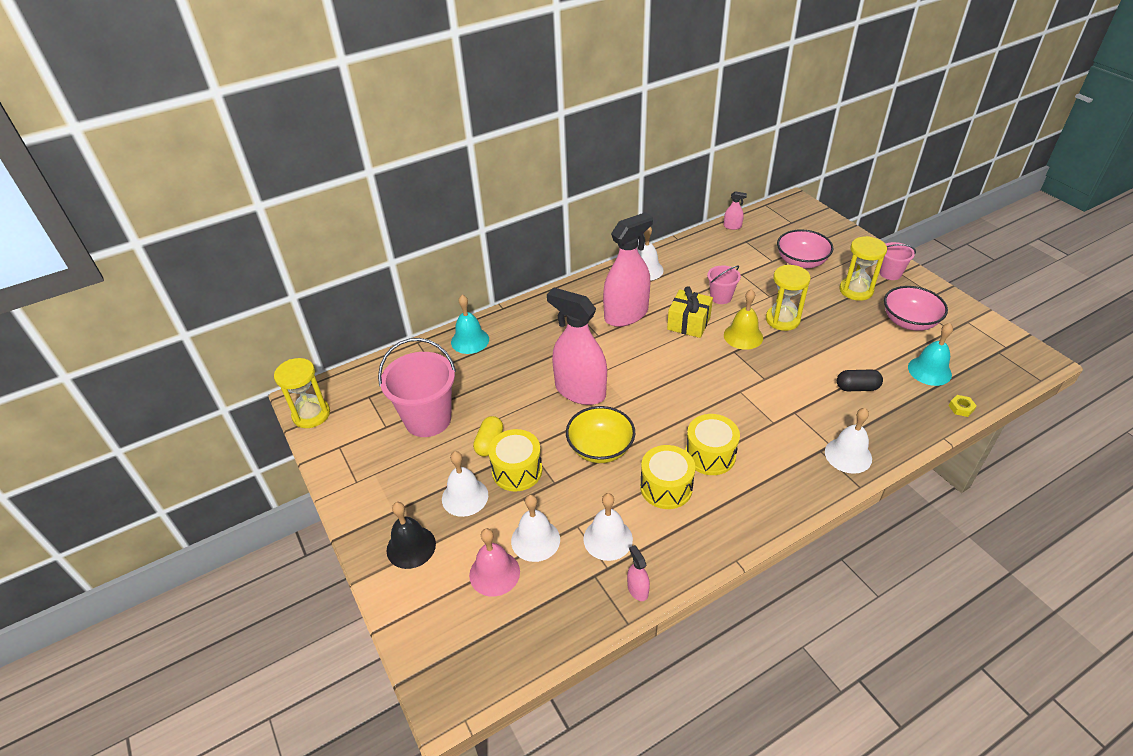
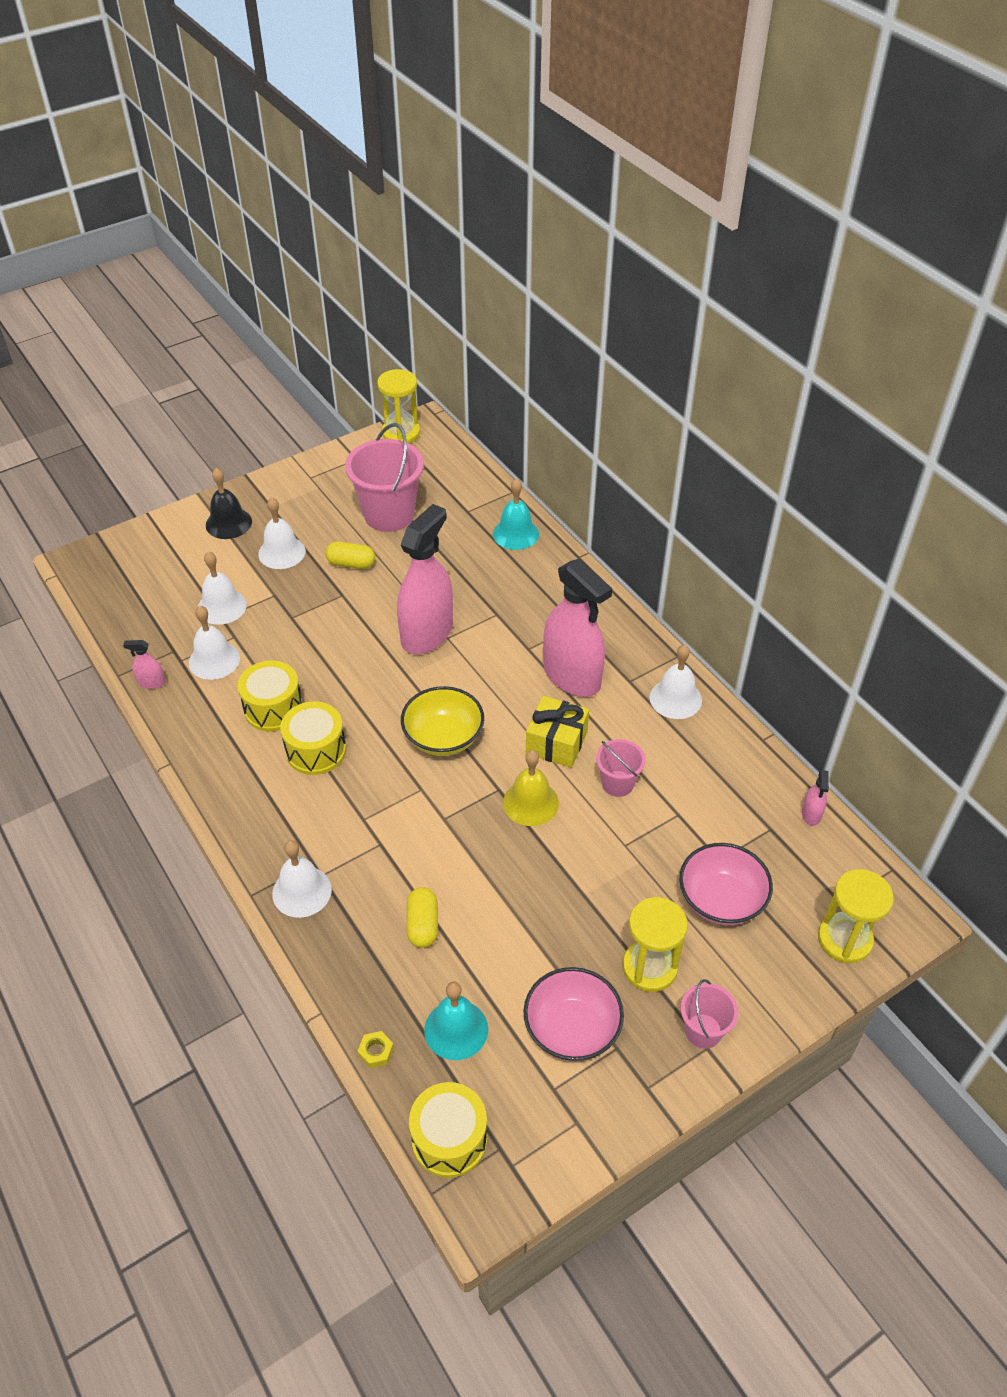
camera: 85 degrees right, 5 degrees up
(494, 573) = (190, 580): pink bell -> none
(517, 470) = (311, 587): yellow drum -> yellow drum (449, 1139)
(600, 448) = (335, 653): yellow bowl -> yellow bowl (443, 737)
(637, 589) = (151, 682): pink spray bottle -> pink spray bottle turned 150 degrees counterclockwise
(782, 320) = (569, 854): yellow hourglass -> yellow hourglass (844, 939)
(857, 387) = (423, 925): black capsule -> yellow capsule

